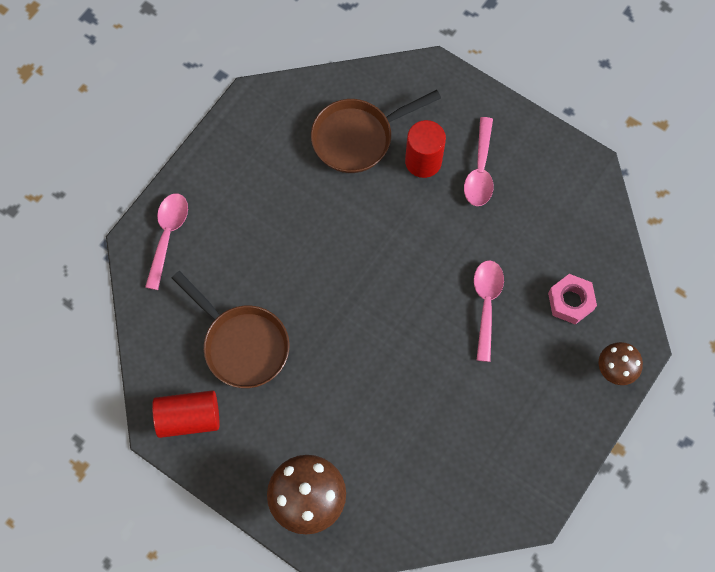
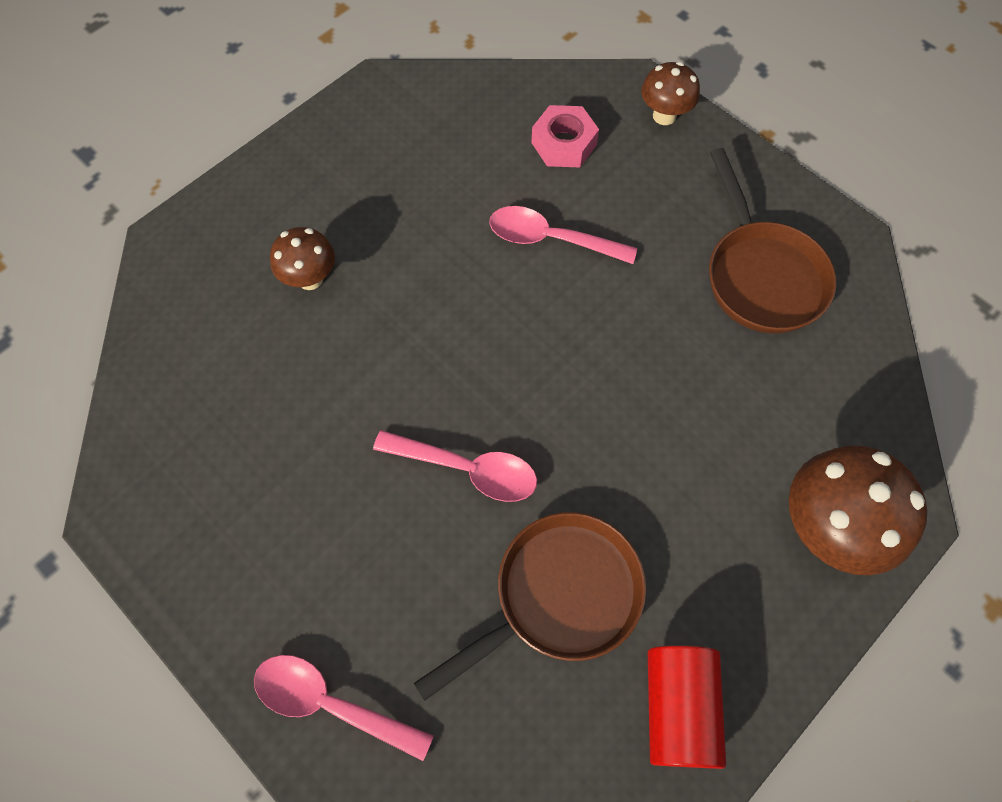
camera: 80 degrees left, 5 degrees down
(358, 137) = (242, 361): brown pan -> brown pan (761, 275)
(423, 161) = (310, 279): red cylinder -> brown mushroom
(480, 170) = (346, 210): pink spoon -> pink spoon (467, 469)

